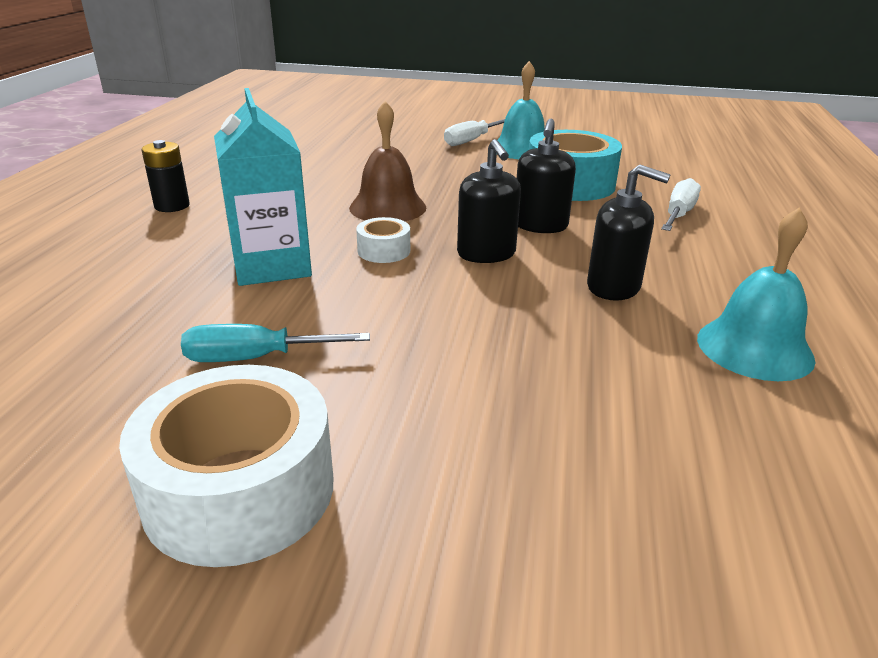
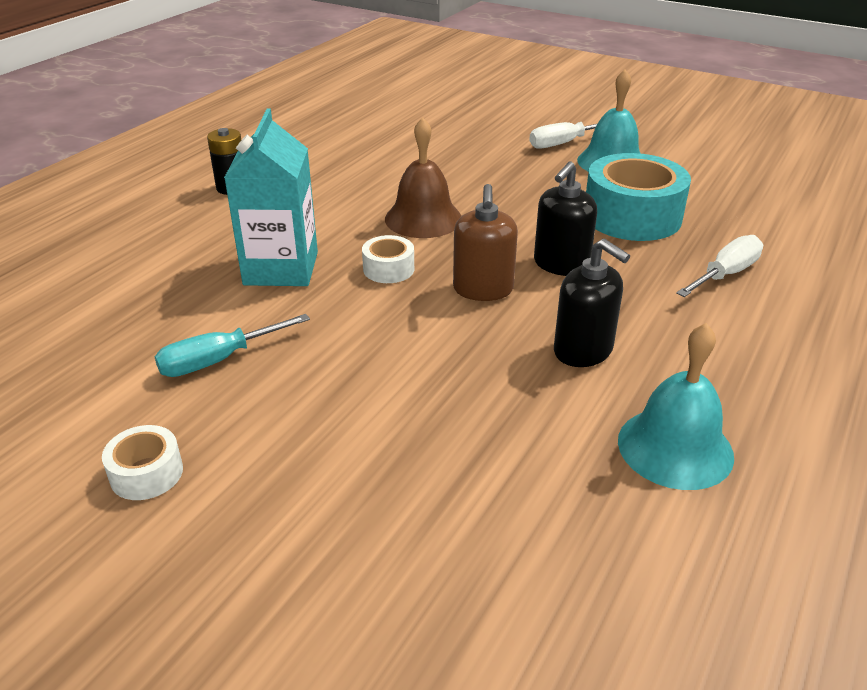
camera: 20 degrees right, 5 degrees up
(240, 490) = (146, 473): white tape -> white tape, size x0.48
(256, 358) = (218, 360): turquoise screwdriver -> turquoise screwdriver turned 45 degrees counterclockwise
(486, 254) = (483, 289): black soap dispenser -> brown soap dispenser

